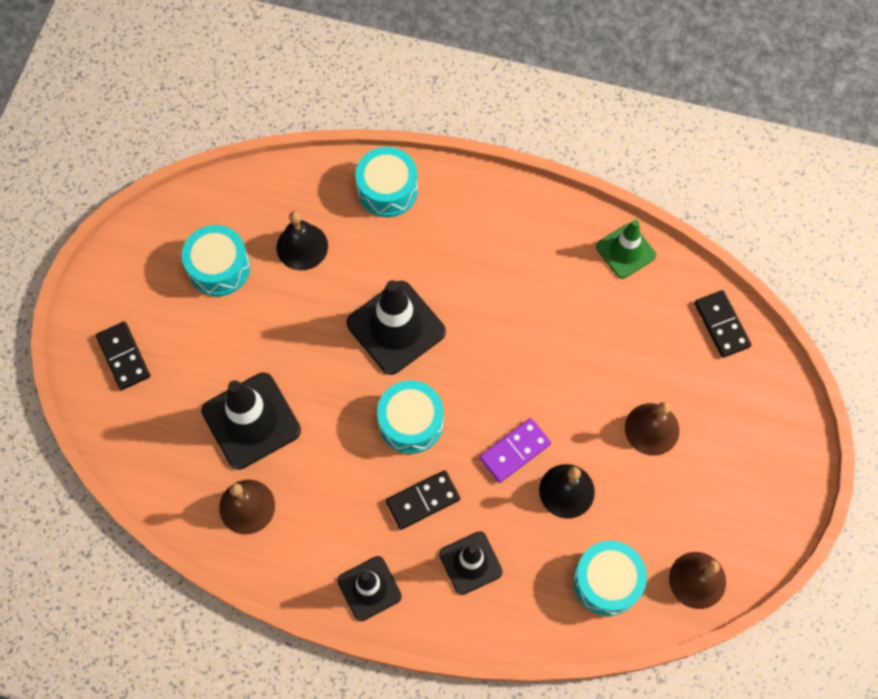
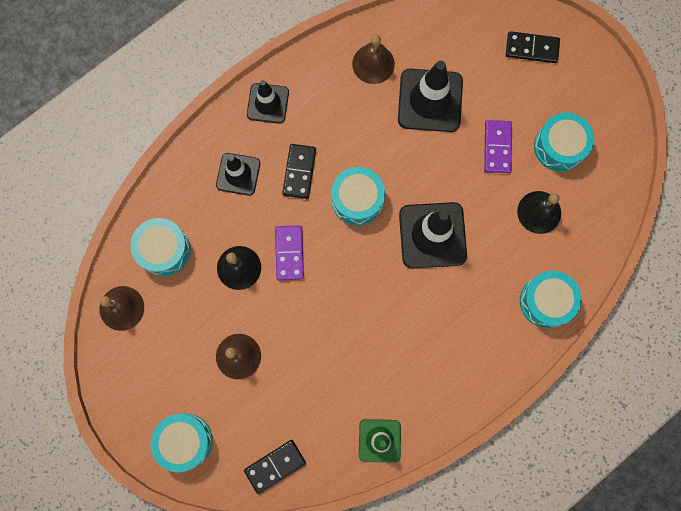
camera: 125 degrees right, 10 degrees up
(259, 324) = (497, 147): none -> purple domino
(721, 325) = (275, 466): black domino -> black domino turned 45 degrees counterclockwise
(767, 422) = (185, 441): none -> turquoise drum

